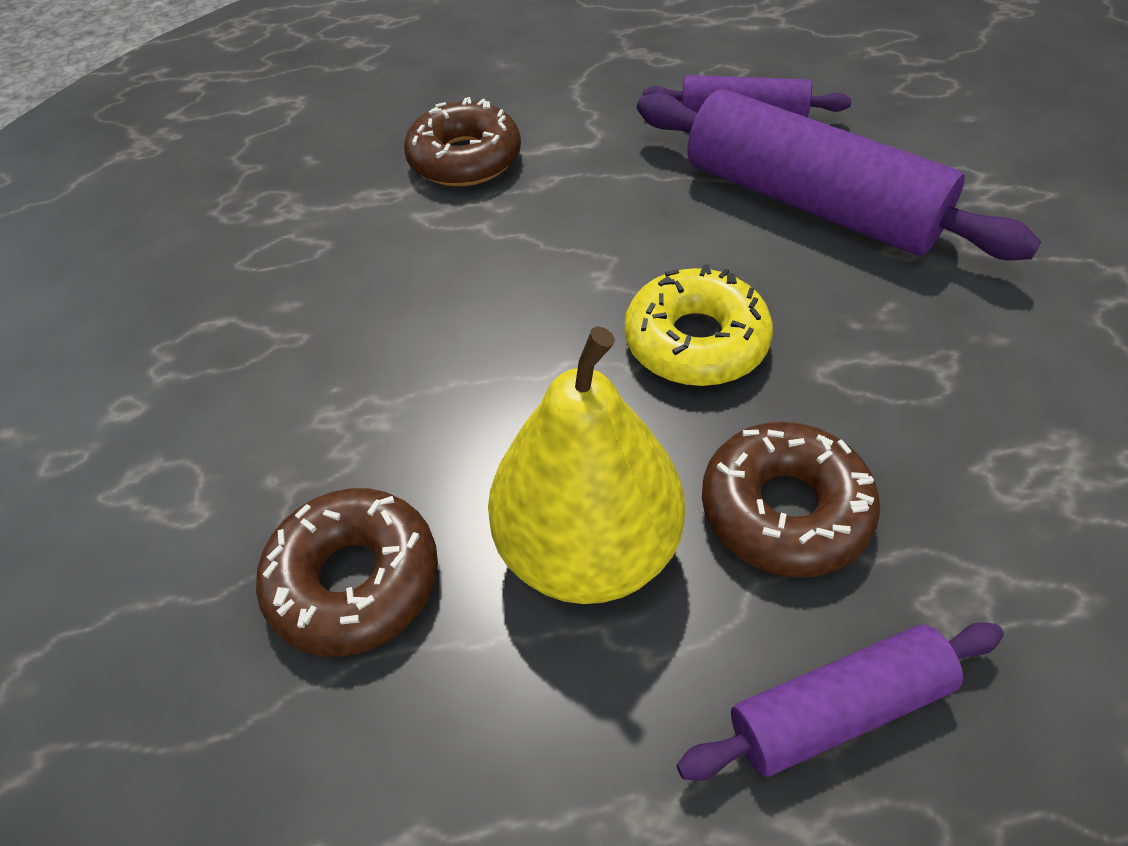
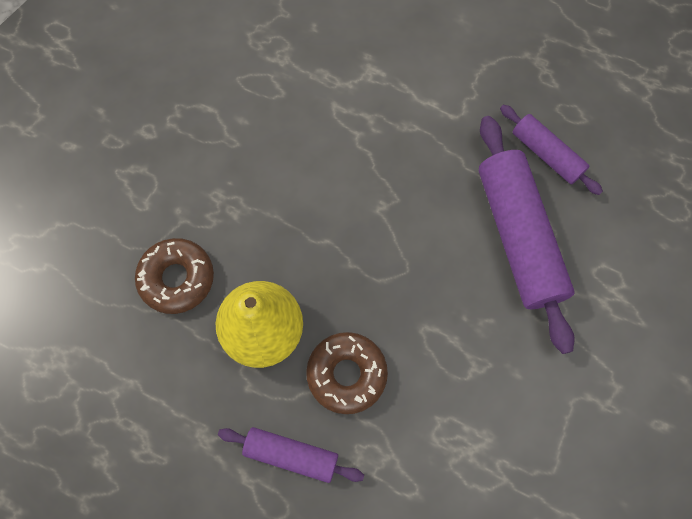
camera: 35 degrees right, 20 degrees up
(465, 159) = (384, 82): brown donut -> none
(696, 341) = (388, 273): yellow donut -> none

